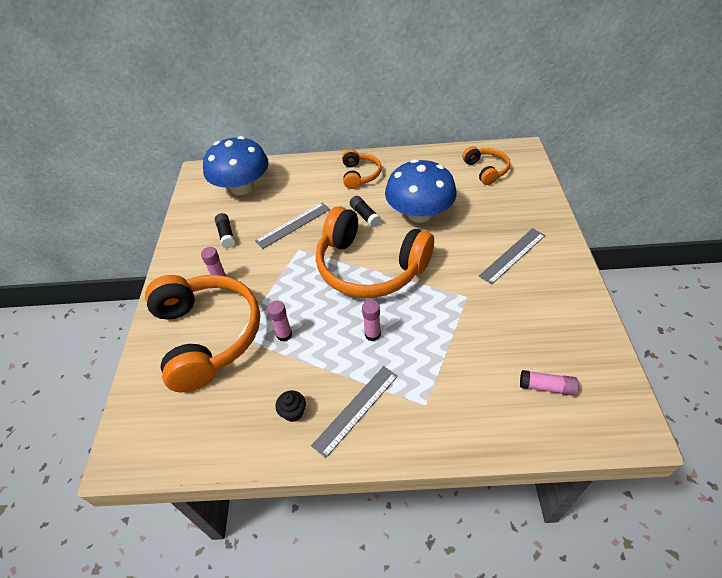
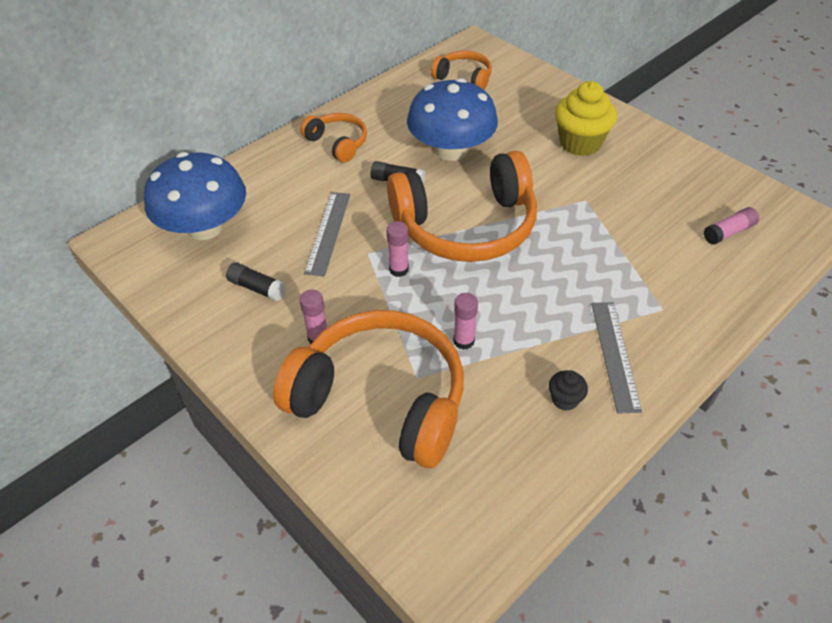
camera: 45 degrees left, 0 degrees up
(372, 334) = (547, 283): pink glue stick -> pink glue stick (399, 269)
(513, 255) = (580, 143): grey ruler -> yellow cupcake

